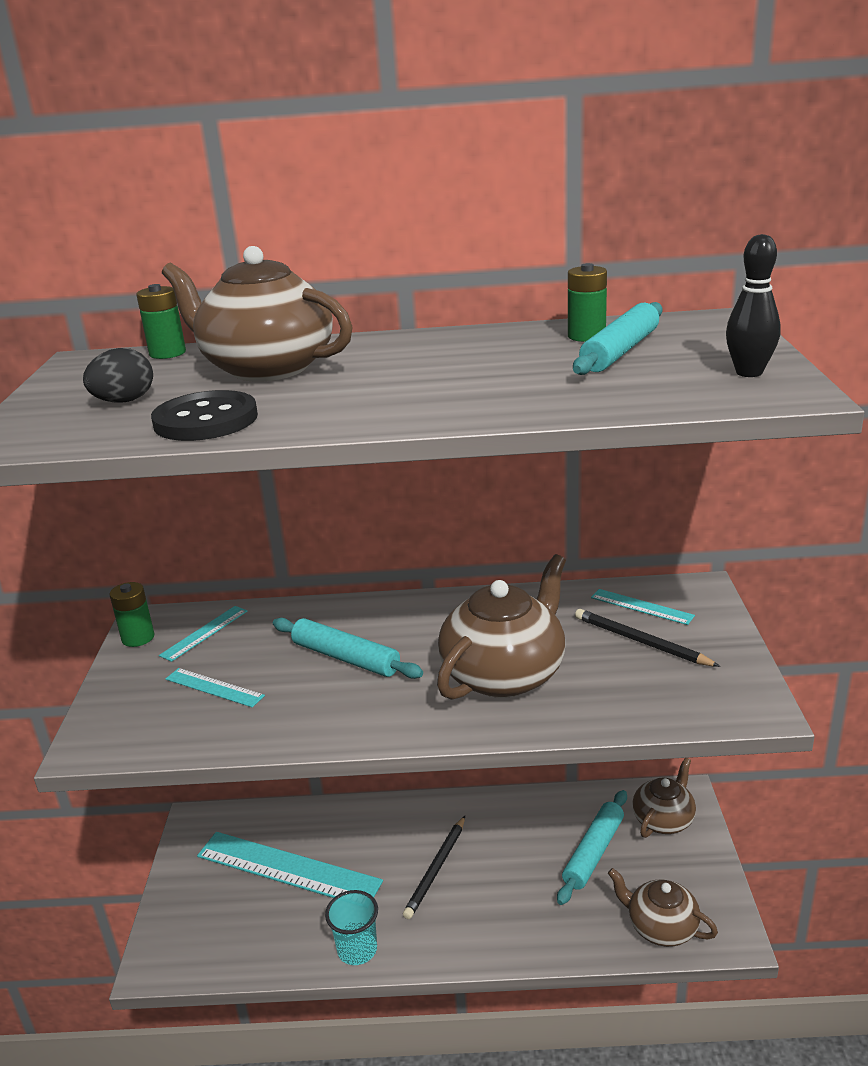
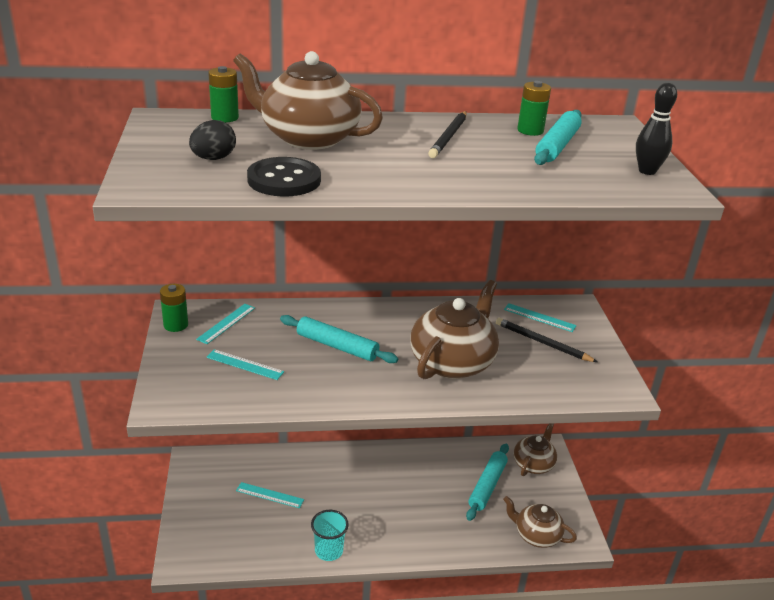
camera: 10 degrees left, 5 degrees up
(288, 868) = (270, 495): turquoise ruler -> turquoise ruler, size x0.48
(436, 869) = (378, 496): black pencil -> black pencil (449, 137)

